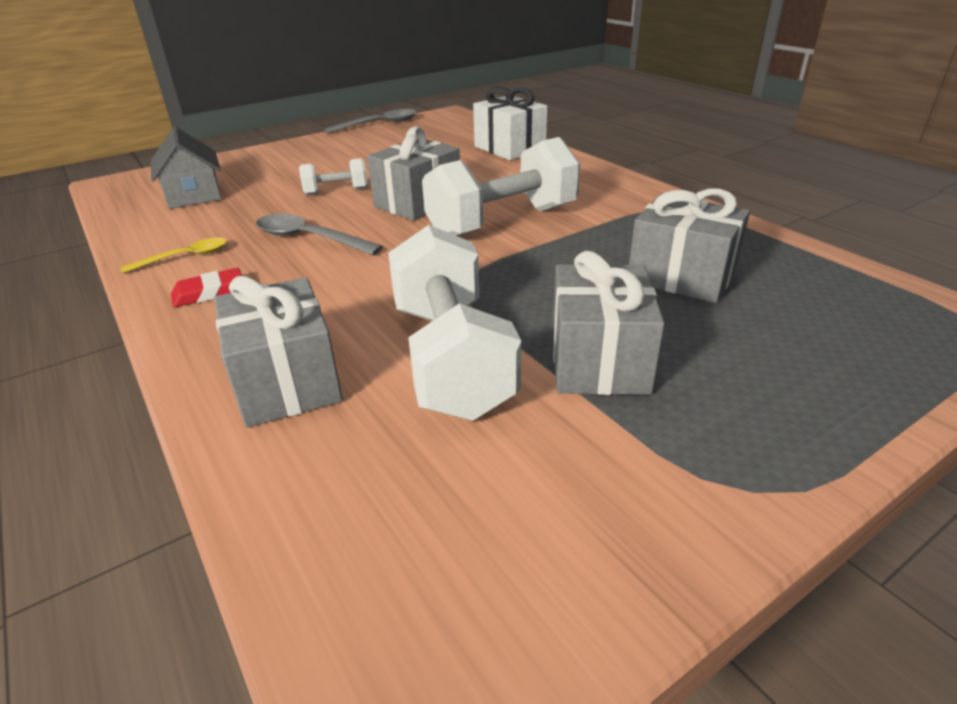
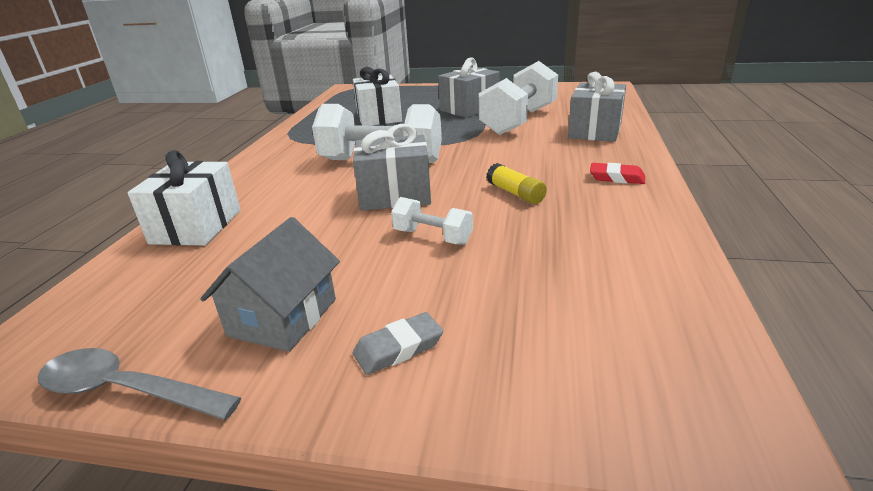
camera: 135 degrees left, 5 degrees down
(185, 257) = (627, 211): yellow spoon -> none
(194, 195) = (589, 309): grey house -> grey house (283, 317)
(285, 158) = (398, 348): none -> grey eraser
(309, 239) = (515, 193): grey spoon -> yellow glue stick
(681, 276) = (379, 117): grey gift -> white gift

